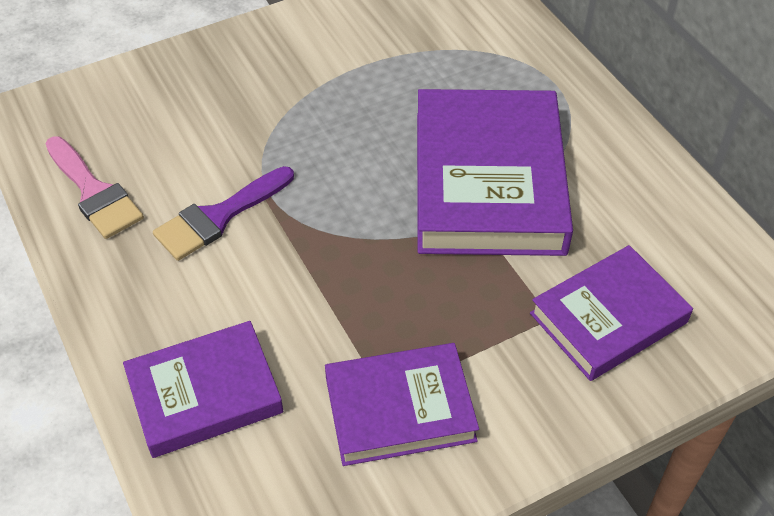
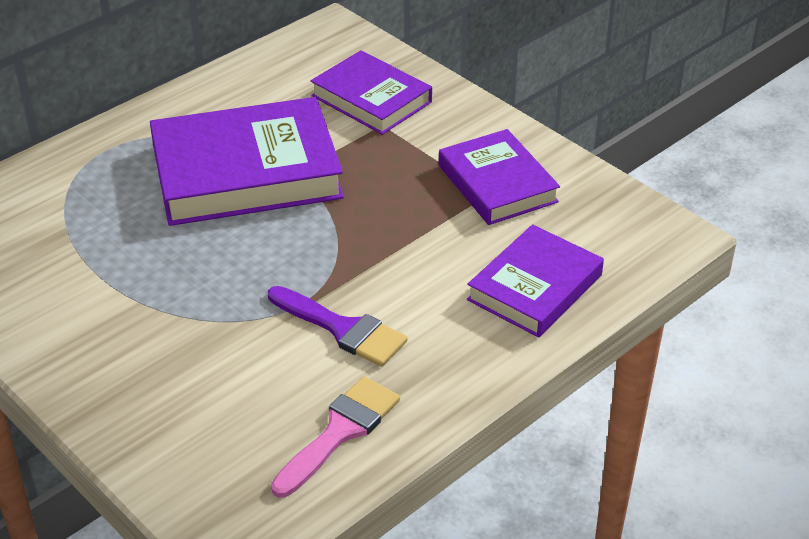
camera: 105 degrees left, 10 degrees down
(205, 394) = (535, 287): purple book -> purple book turned 75 degrees clockwise

